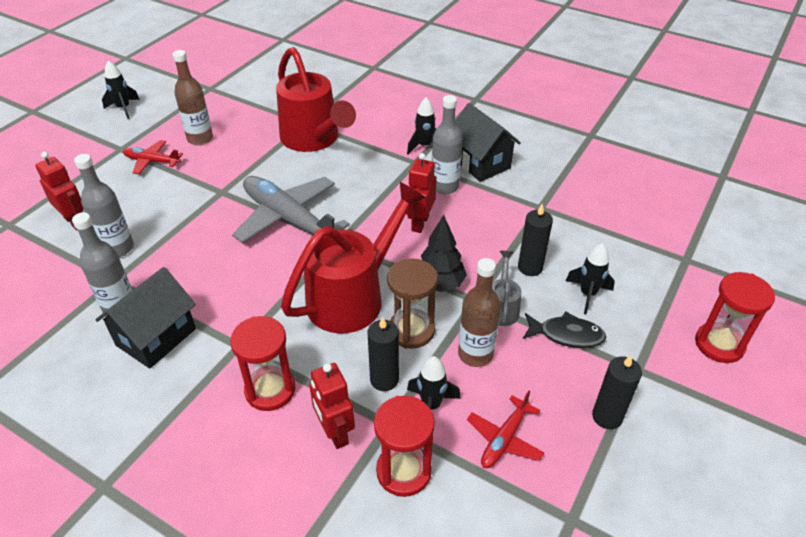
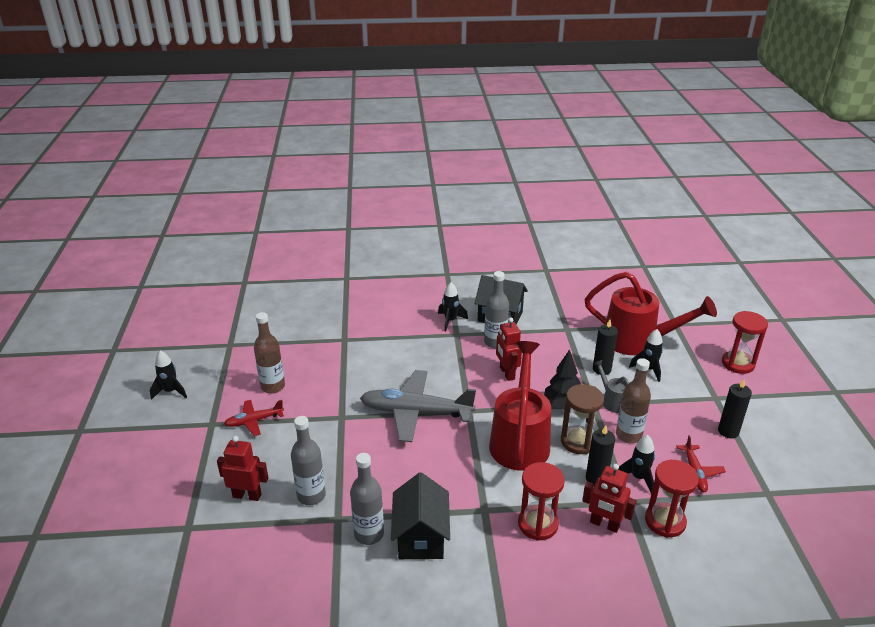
camera: 35 degrees left, 10 degrees down
(313, 139) = (365, 349): red watering can -> red watering can (637, 341)
(566, 335) = (662, 398): black fish -> none

